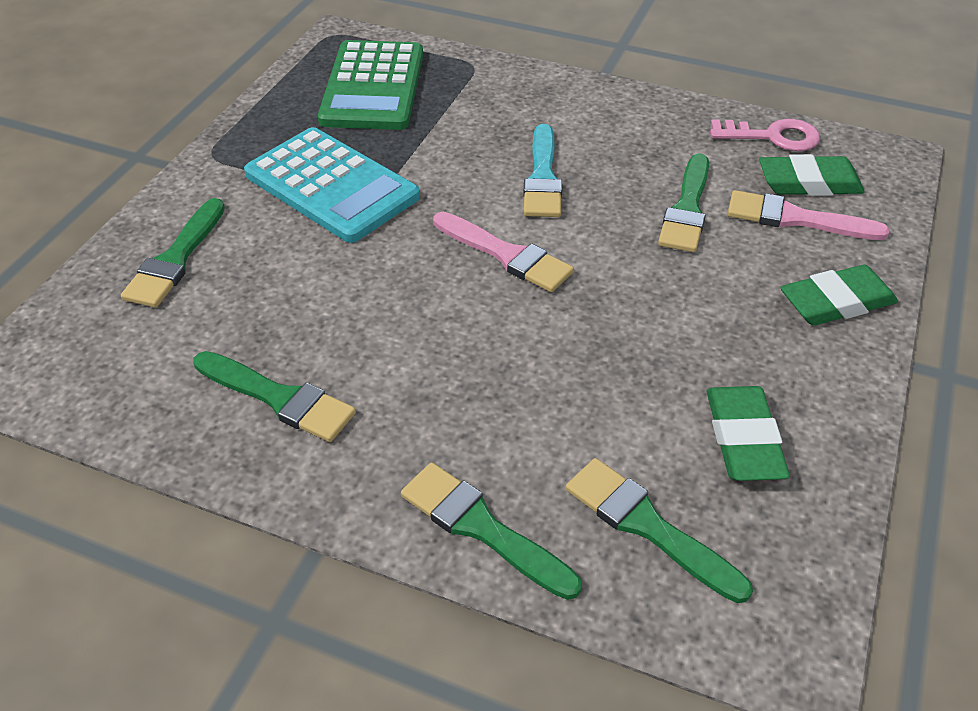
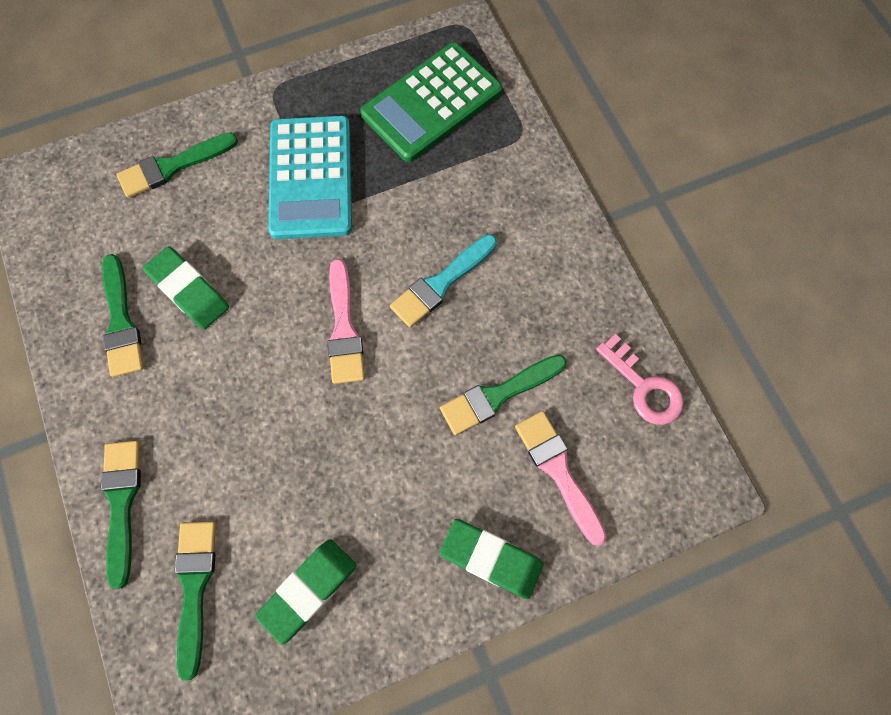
camera: 45 degrees right, 25 degrees up
(809, 183) = (611, 450): green eraser -> green eraser (189, 290)

